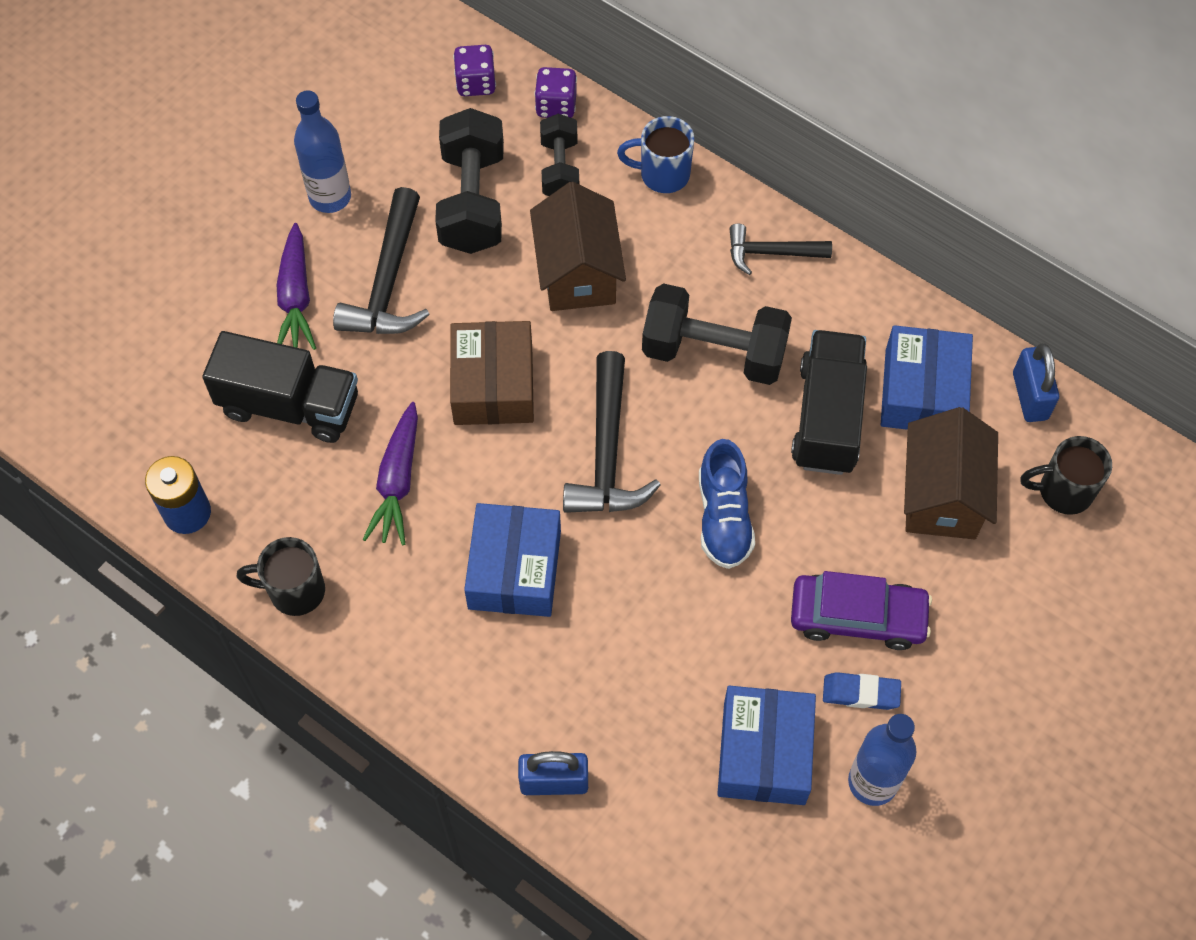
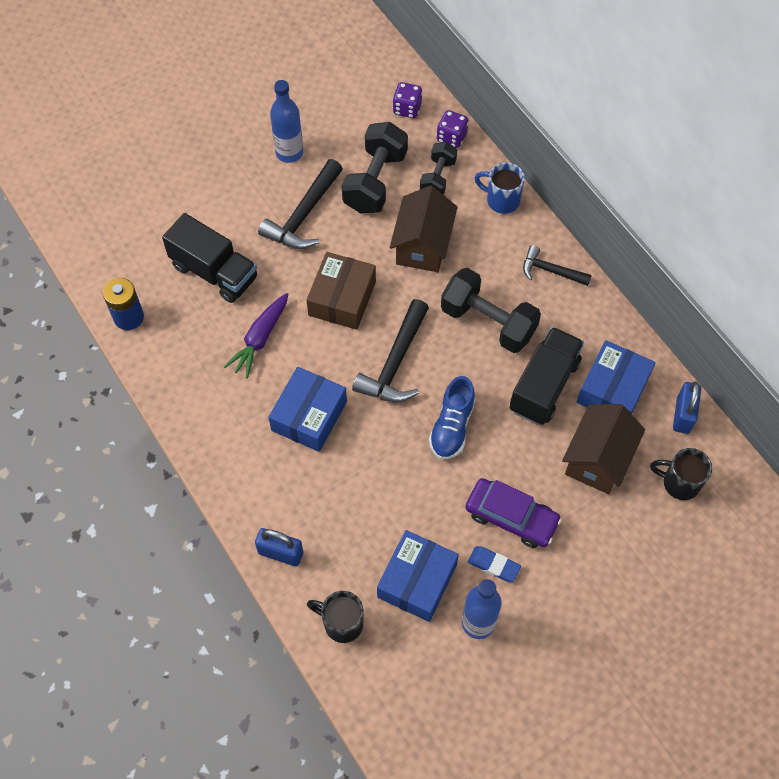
camera: 20 degrees right, 0 degrees up
(294, 591) = (172, 385): black mug -> black mug (341, 623)
(296, 297) = (244, 208): purple carrot -> none

